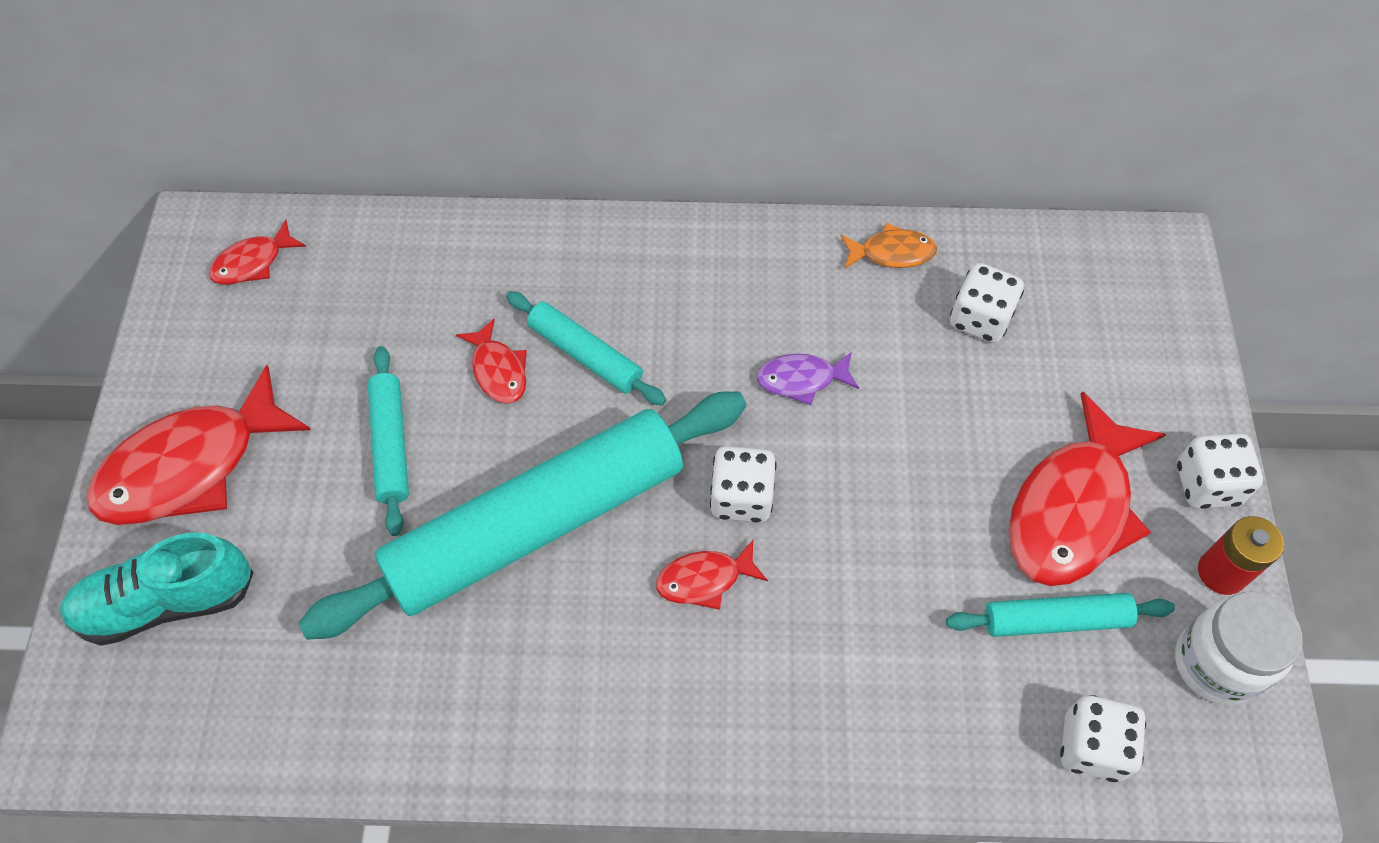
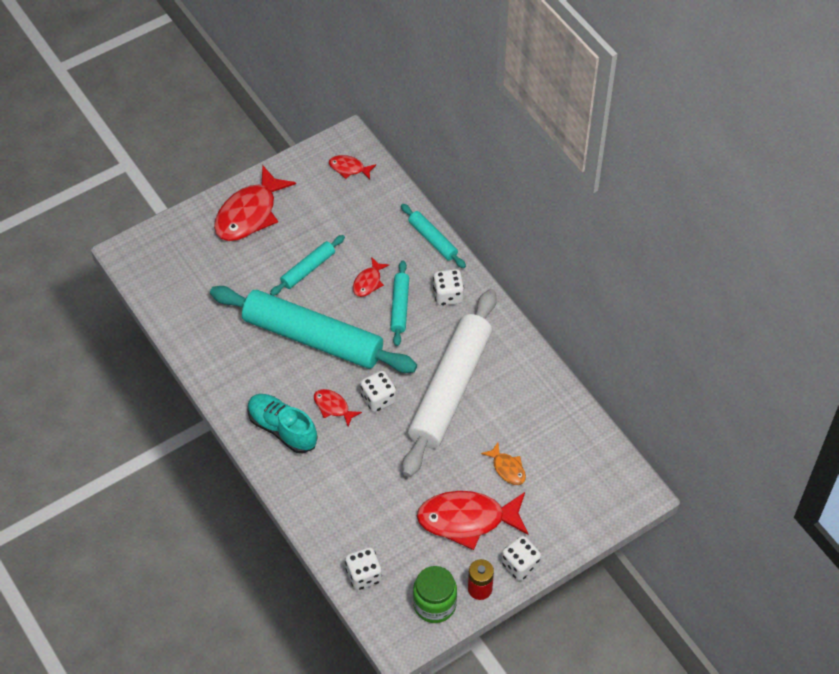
camera: 55 degrees right, 5 degrees down
(167, 602) = (194, 245): turquoise shoe -> turquoise shoe (282, 429)
(191, 466) = (249, 213): red fish -> red fish turned 75 degrees counterclockwise
(801, 379) = (450, 389): purple fish -> white rolling pin
(892, 253) = (545, 387): orange fish -> orange fish (507, 468)
(980, 319) = (537, 438): white dice -> white dice (448, 295)
(1055, 620) = (409, 537): turquoise rolling pin -> turquoise rolling pin (432, 240)
(1216, 663) = (434, 604): white jar -> green jar

